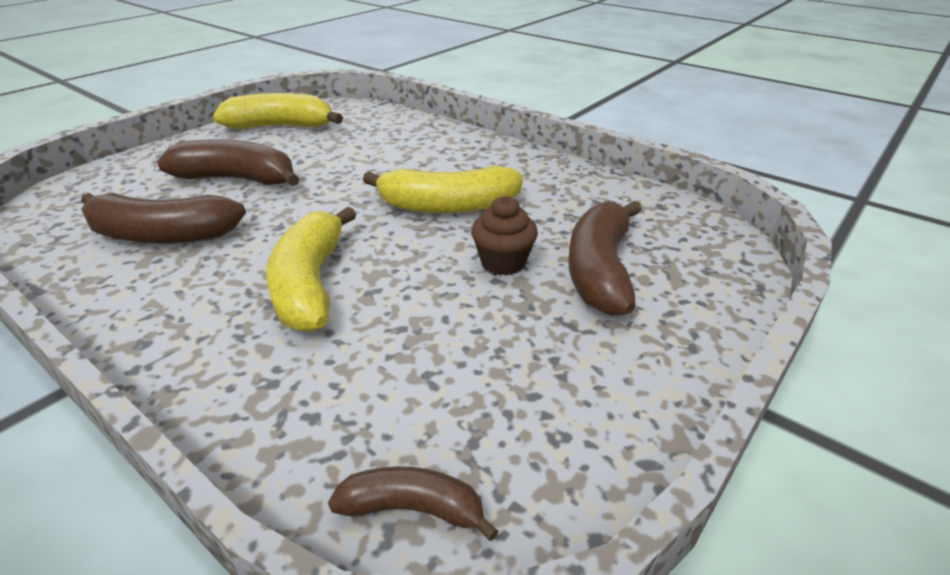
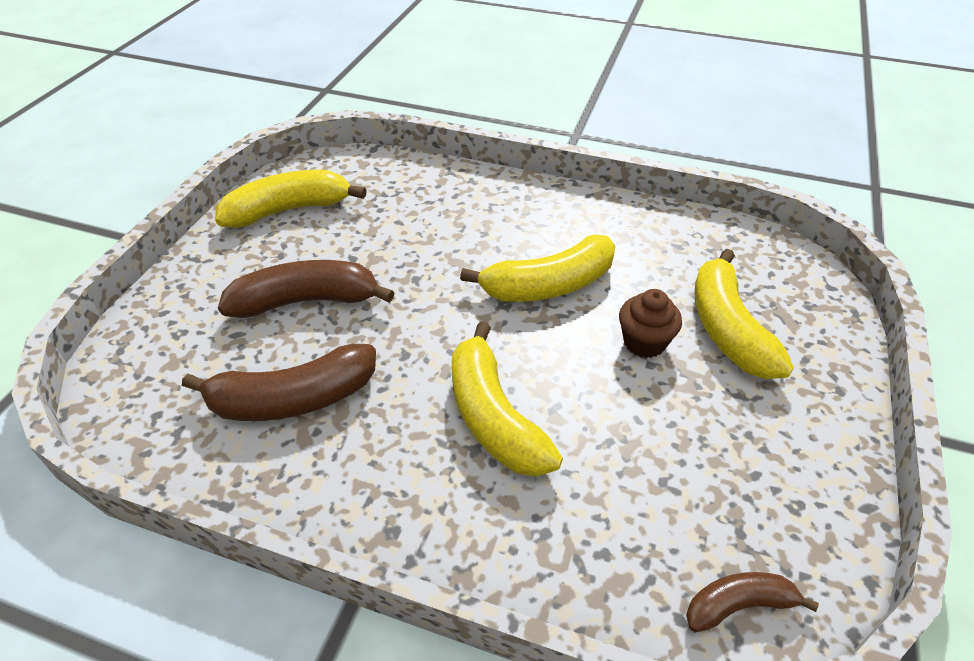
camera: 20 degrees left, 10 degrees up
(599, 270) = (727, 328): brown banana -> yellow banana

